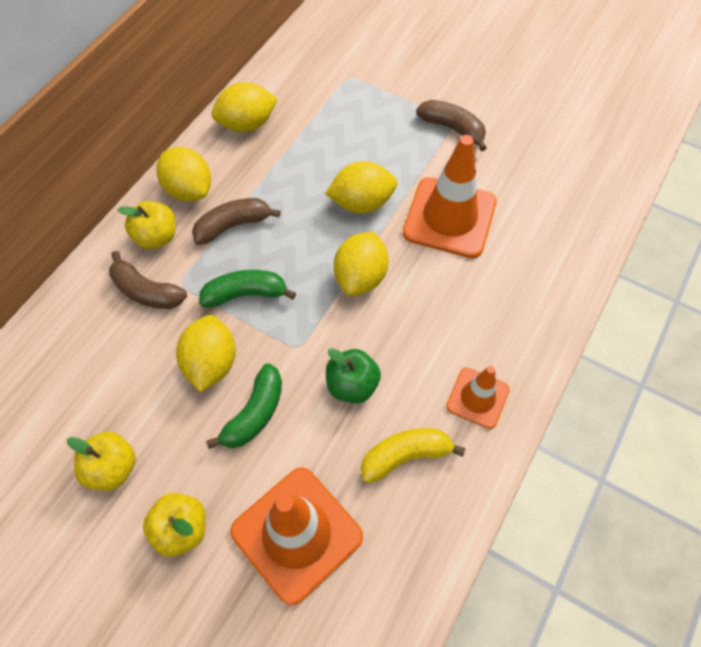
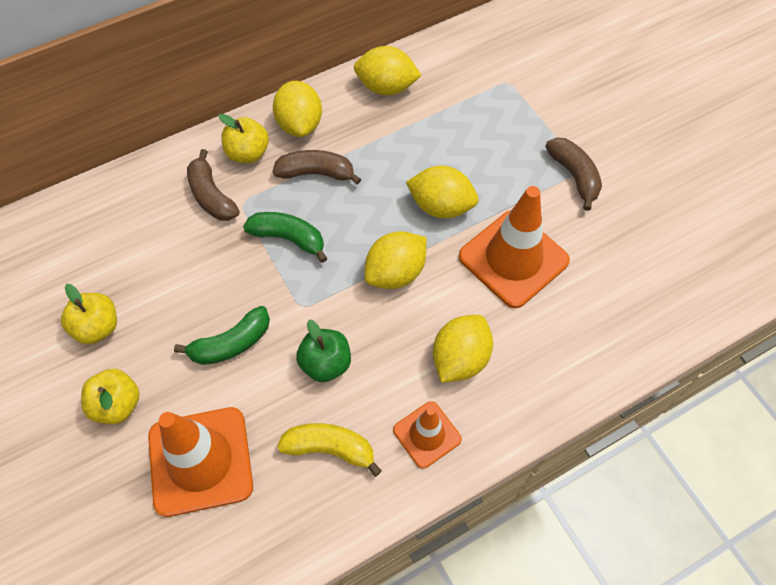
camera: 30 degrees right, 0 degrees up
(211, 363) = (223, 283): yellow lemon -> yellow lemon (460, 359)

